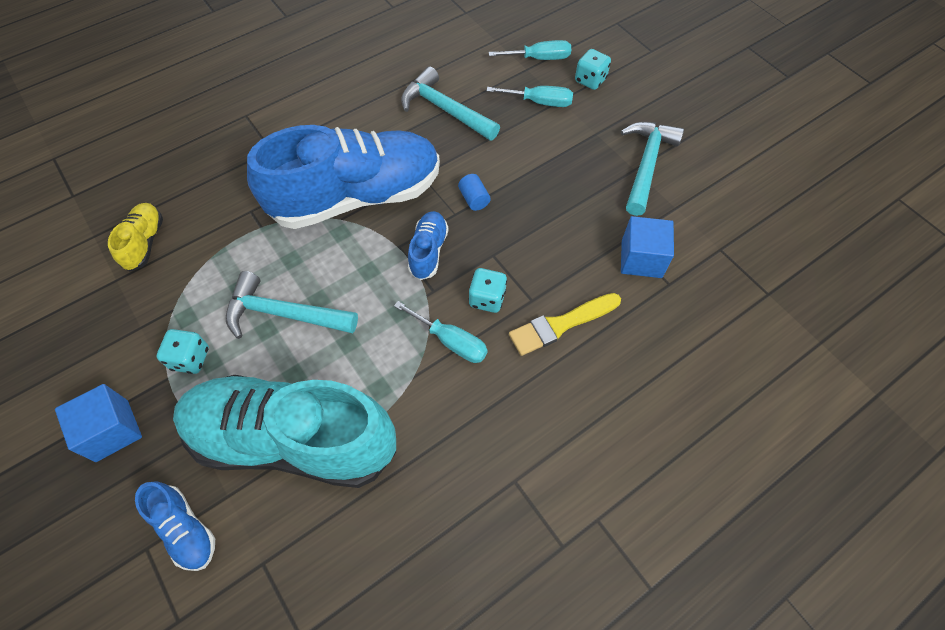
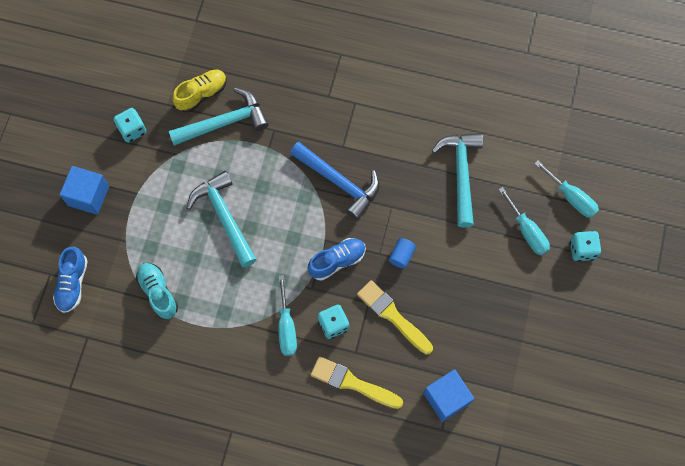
camera: 50 degrees right, 10 degrees up
(190, 359) = (157, 194): turquoise dice -> turquoise dice (132, 130)
(293, 440) = (158, 293): turquoise shoe -> turquoise shoe, size x0.42
(356, 197) = (339, 182): blue shoe -> blue hammer
(523, 245) = (392, 315): none -> yellow brush
(646, 165) = (533, 346): turquoise hammer -> turquoise hammer (224, 123)

